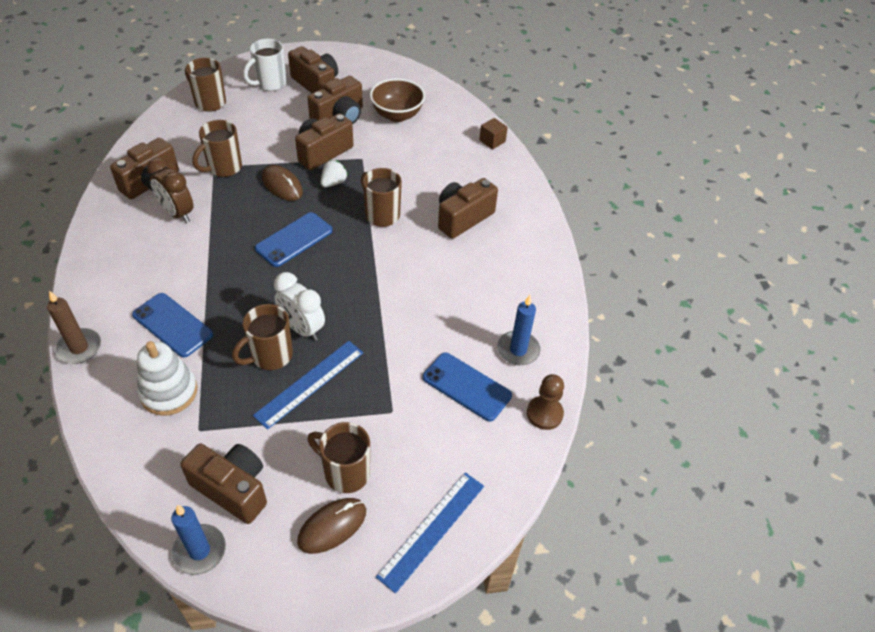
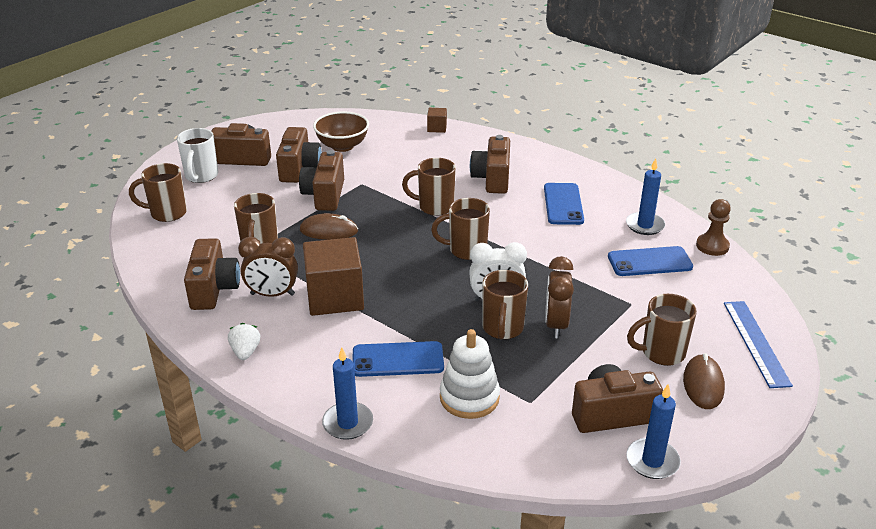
camera: 40 degrees left, 15 degrees down
(79, 348) = (348, 423): brown candle -> blue candle
(208, 244) = (335, 297): none -> brown cube
(294, 239) = (397, 256): blue phone -> blue phone (563, 204)
(310, 383) = (556, 325): blue ruler -> brown clock
(333, 182) = (366, 208): white strawberry -> white strawberry (245, 352)
(346, 269) = (466, 250): none -> brown mug

